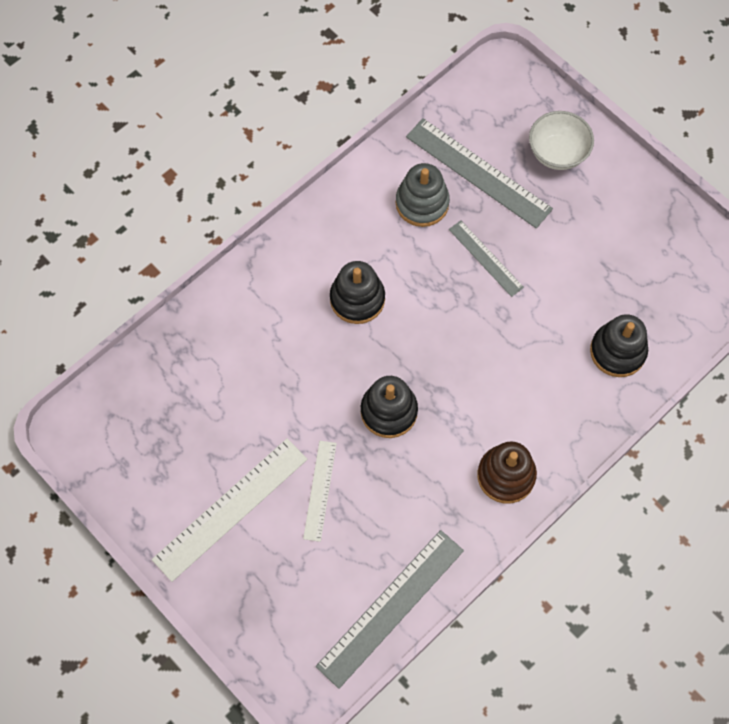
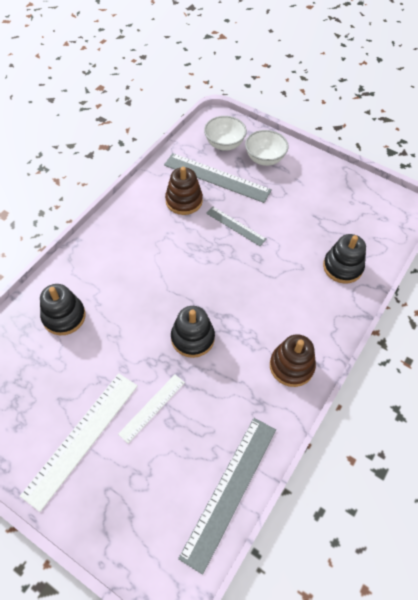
camera: 15 degrees left, 10 degrees down
(320, 490) = (152, 407): white ruler -> white ruler turned 45 degrees clockwise
(357, 299) = (152, 267): black stacking toy -> black stacking toy (64, 316)
(422, 203) = (184, 201): grey stacking toy -> brown stacking toy
(503, 116) = (224, 144): none -> white bowl

